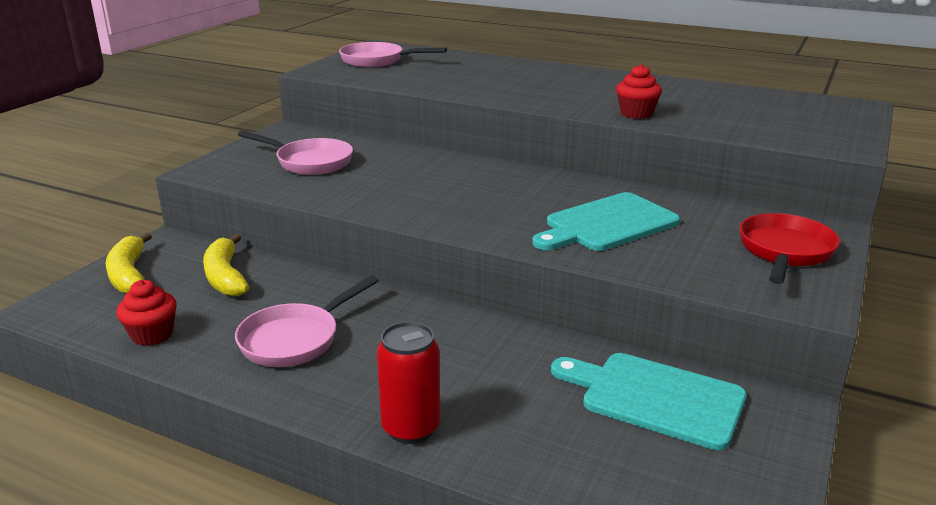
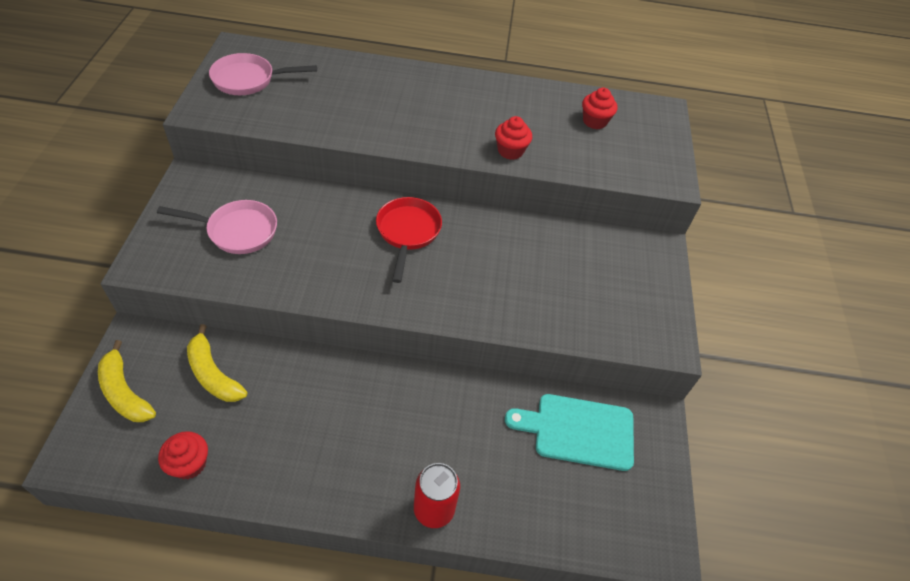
camera: 25 degrees left, 25 degrees up
(295, 339) = (309, 437): pink pan -> none
(607, 224) = (513, 276): turquoise cutting board -> none
(756, 106) = (594, 121): none -> red cupcake
(784, 252) = (640, 286): red pan -> red pan (407, 233)

